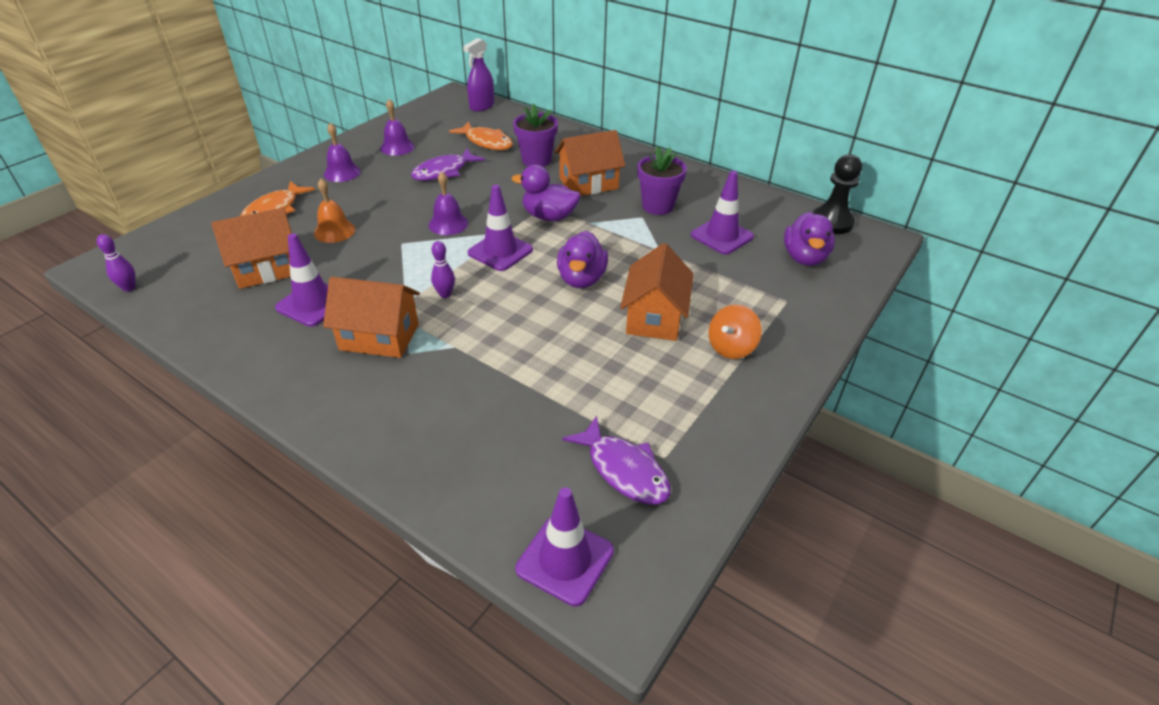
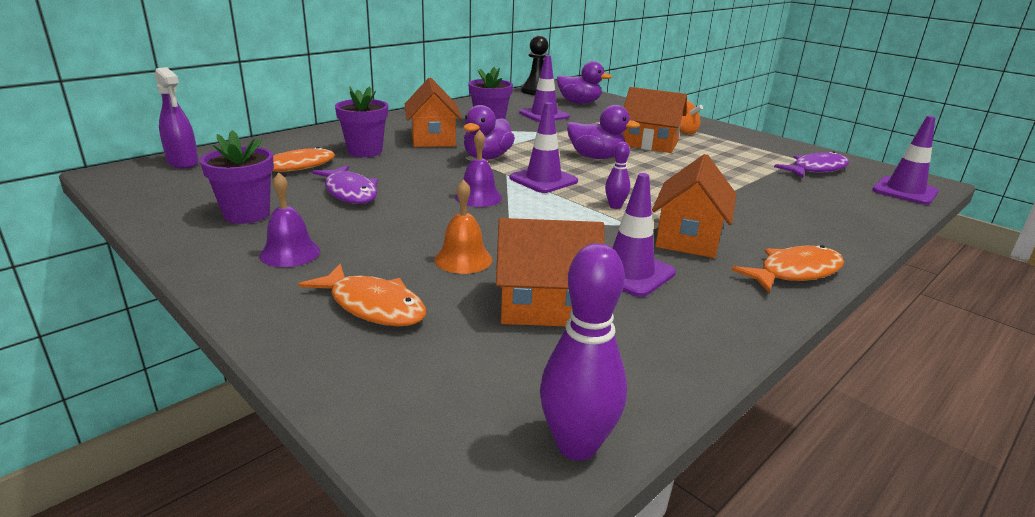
camera: 80 degrees left, 15 degrees down
(129, 288) = (577, 445): purple bowling pin -> purple bowling pin, size x1.81
(267, 269) = (545, 306): orange house -> orange house turned 75 degrees counterclockwise
(311, 398) = (795, 272): none -> orange fish
(397, 147) = (247, 214): purple bell -> purple flower pot

